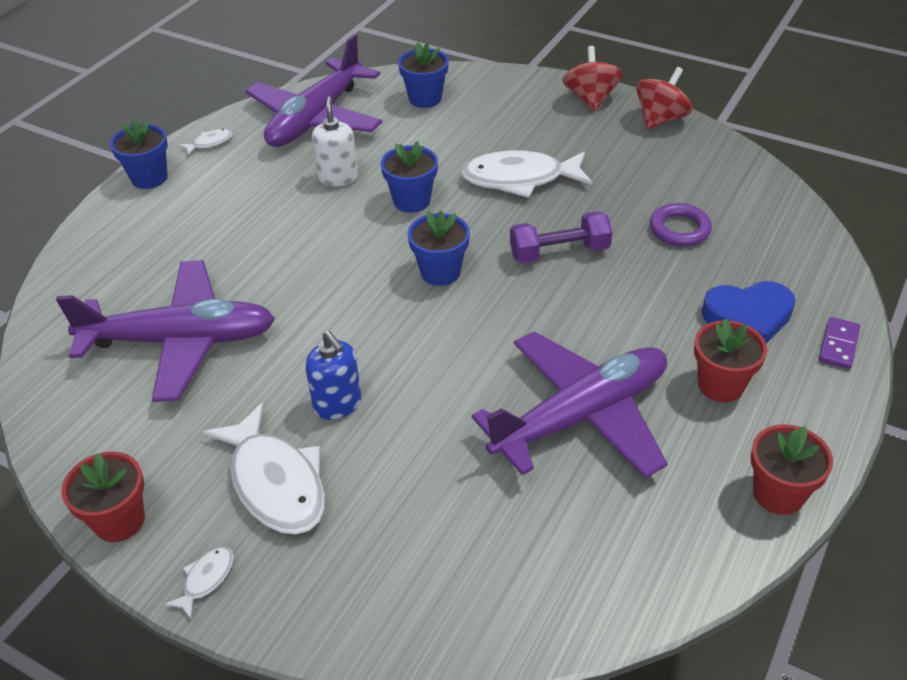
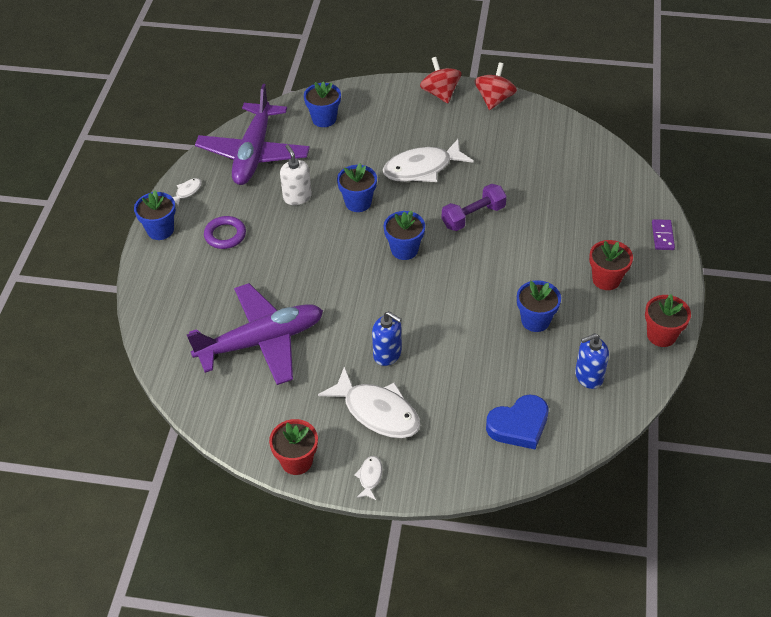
camera: 20 degrees left, 5 degrees up
(581, 416) = (535, 320): purple plane -> blue flower pot
(627, 525) = (588, 376): none -> blue soap dispenser
(679, 229) = (540, 181): purple ring -> purple ring (225, 235)
(748, 316) = (605, 231): blue heart -> blue heart (519, 425)

